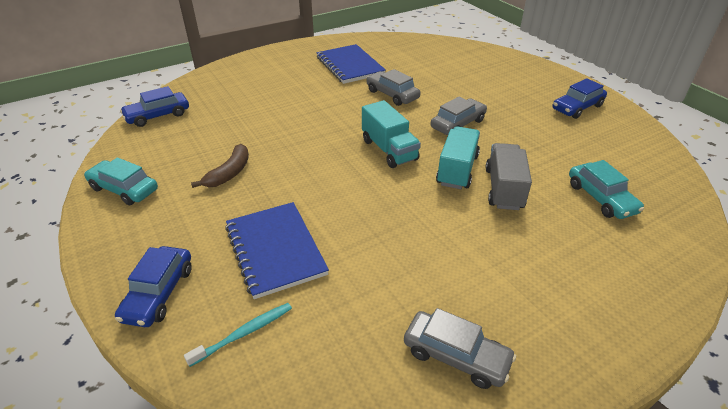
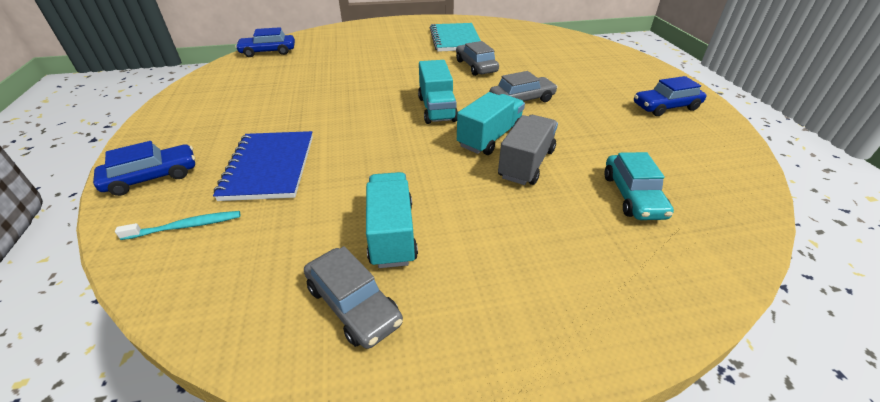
camera: 20 degrees right, 0 degrees up
(124, 189) = (198, 97): turquoise car -> none
(159, 293) = (152, 177): blue car -> blue car turned 150 degrees counterclockwise
(229, 173) = (285, 101): brown banana -> none
(349, 66) = (455, 39): blue notebook -> turquoise notebook
(440, 284) = (392, 234): none -> turquoise truck

